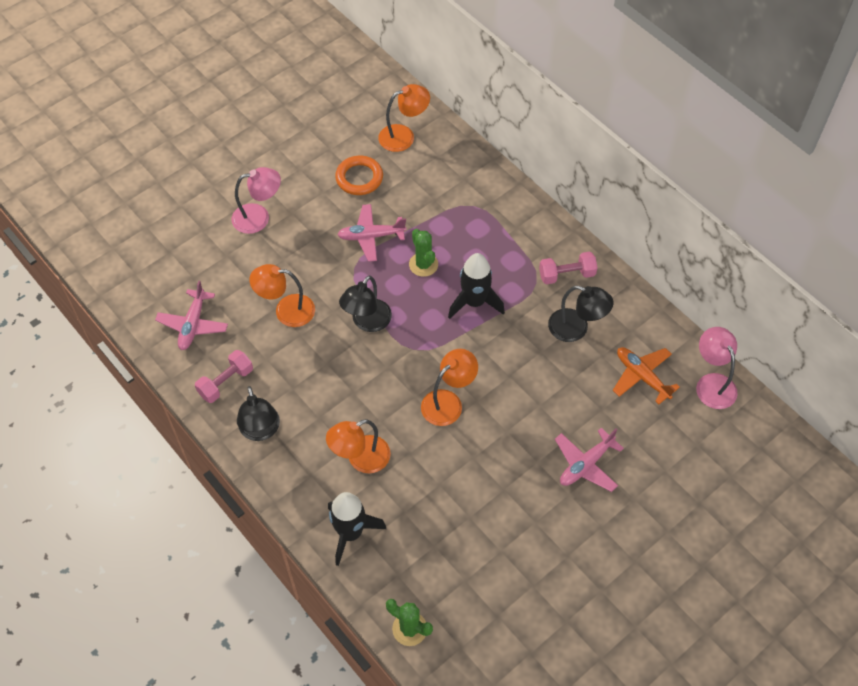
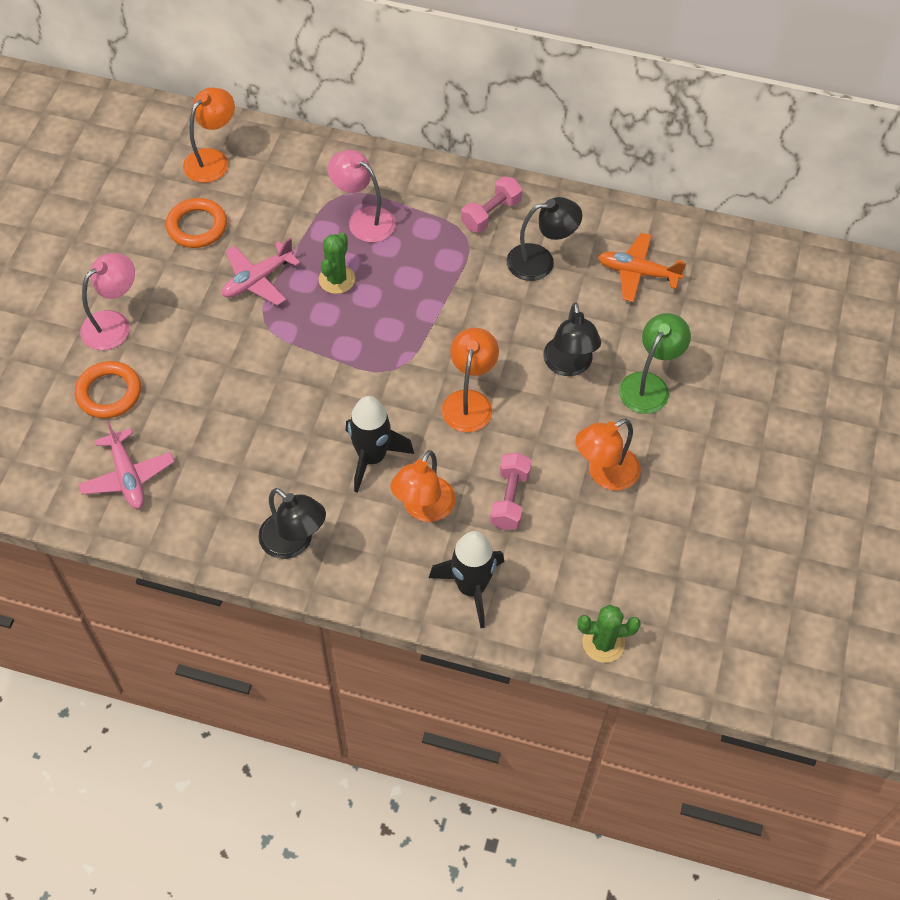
camera: 35 degrees left, 0 degrees up
(222, 262) = (109, 393): none -> orange ring
(226, 382) = (215, 515): pink dumbbell -> pink dumbbell (510, 499)
(286, 310) = (224, 404): orange lamp -> orange lamp (604, 474)
(367, 322) = (322, 369): black lamp -> black lamp (569, 366)
(423, 264) = (337, 279): green cactus -> green cactus turned 75 degrees clockwise
(474, 302) = (419, 289): black rocket -> black rocket (372, 457)
(586, 464) = (649, 385): pink plane -> green lamp
(712, 383) = (706, 244): pink lamp -> pink lamp (364, 219)

